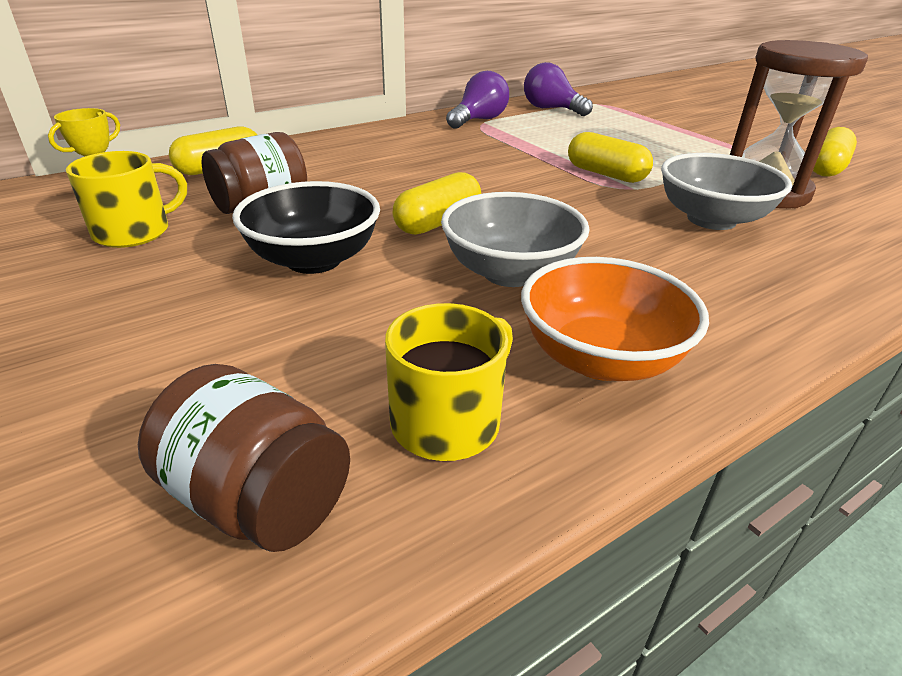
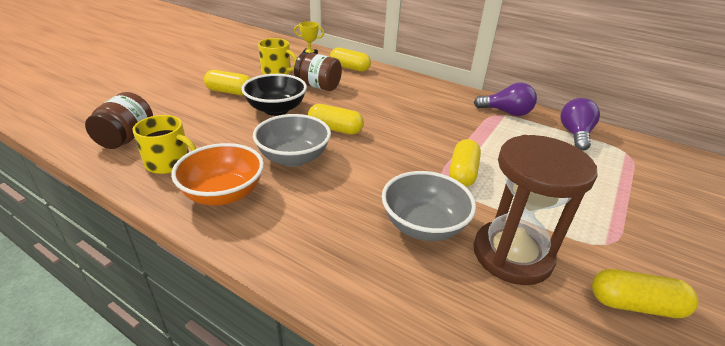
camera: 65 degrees right, 0 degrees up
(162, 300) = (230, 92): none -> yellow capsule

